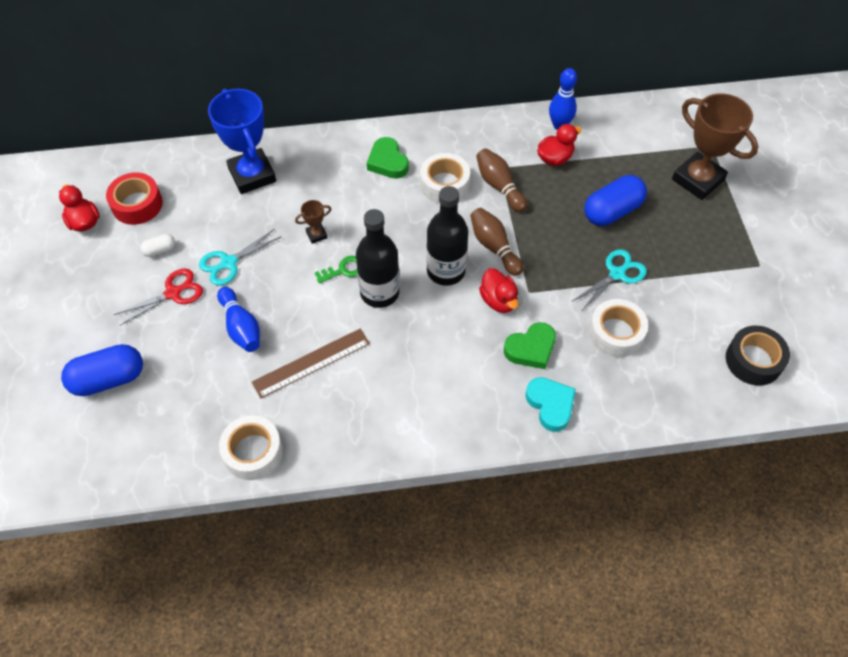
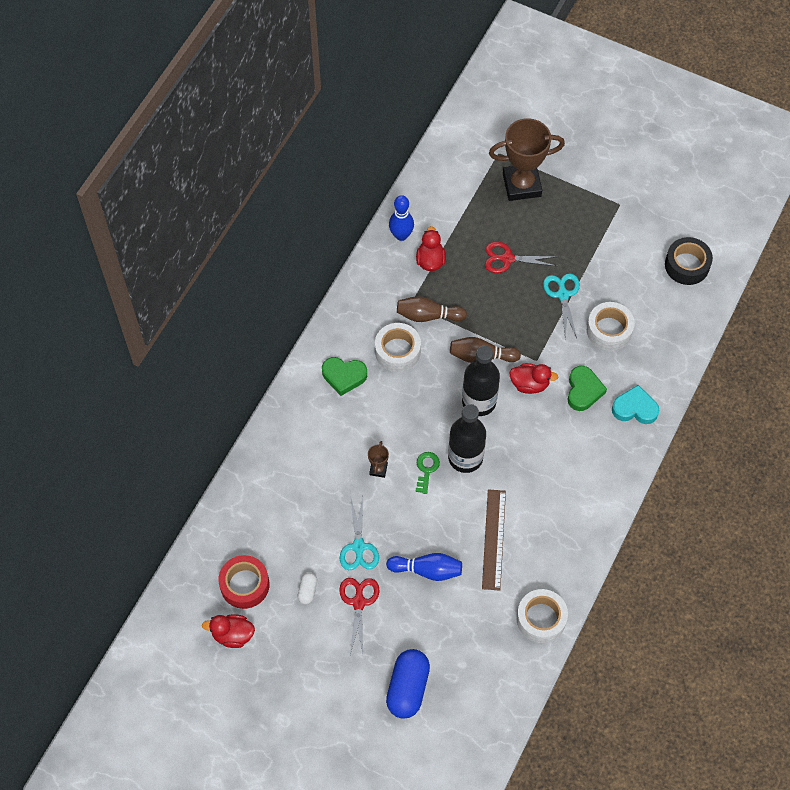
camera: 55 degrees left, 5 degrees up
(252, 175) = (280, 482): blue trophy -> none
(612, 211) = (507, 259): blue capsule -> red scissors

